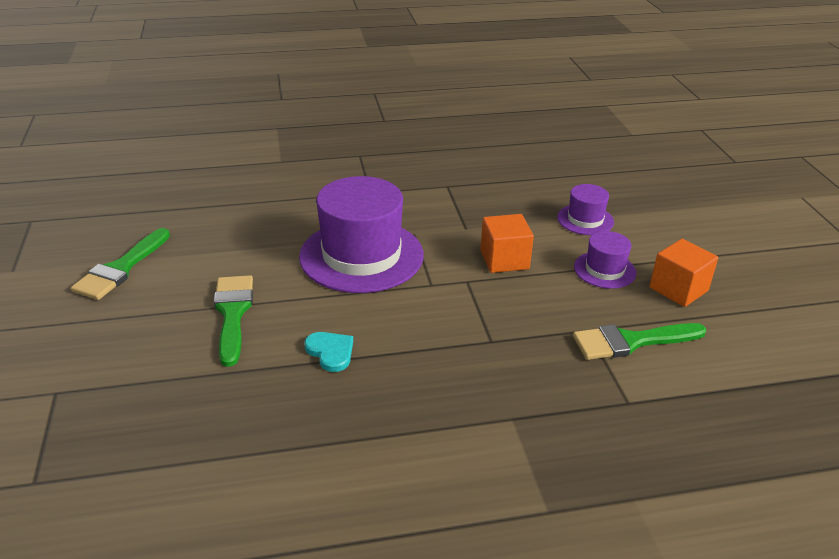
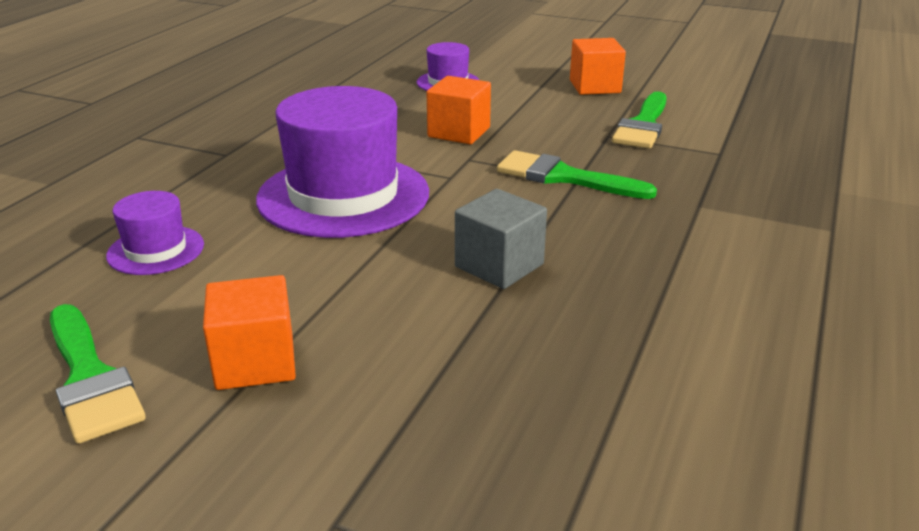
camera: 55 degrees left, 5 degrees down
(164, 309) = (255, 362): none -> orange cube
(233, 313) = (341, 309): green brush -> green brush (564, 177)
(330, 352) = (499, 265): turquoise heart -> grey cube
(604, 270) = (533, 101): purple hat -> purple hat (156, 250)

